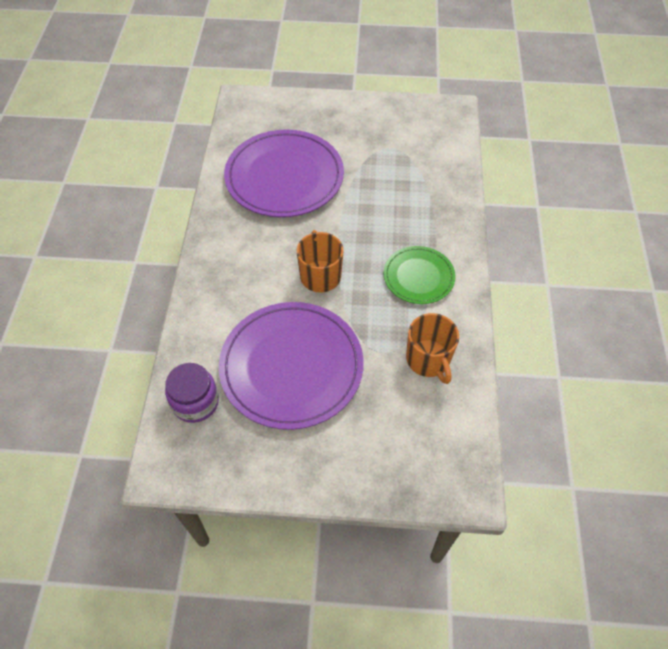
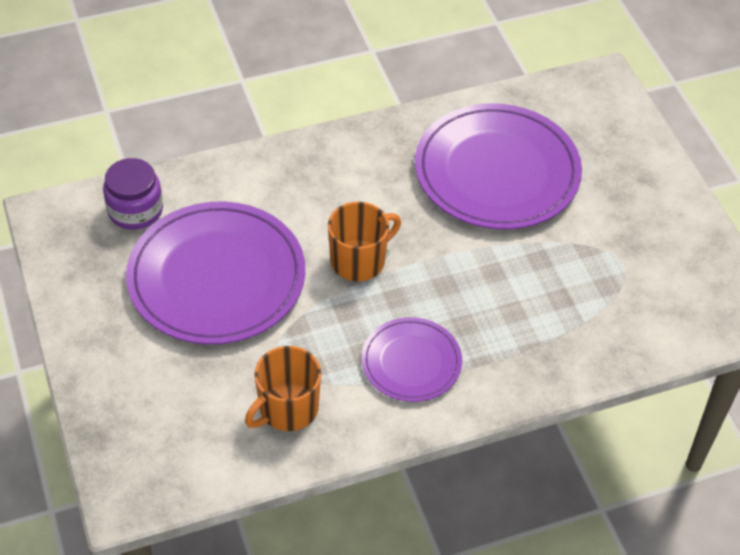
camera: 65 degrees right, 5 degrees down
(418, 277) = (411, 362): green plate -> purple plate

